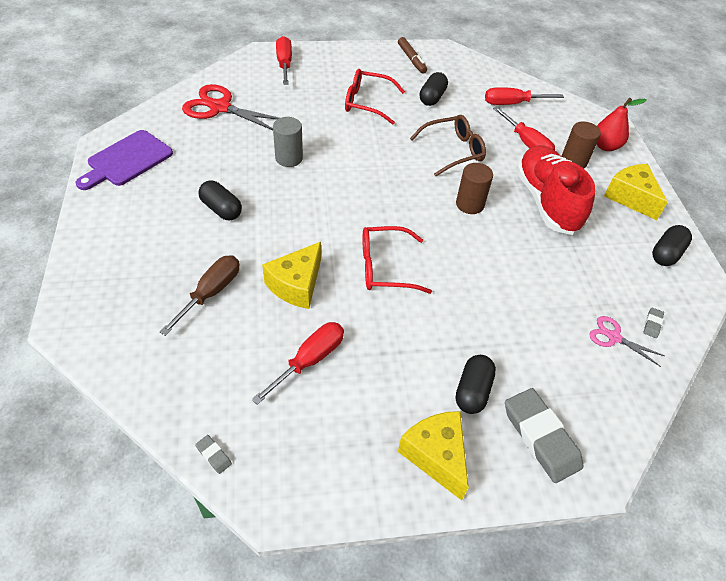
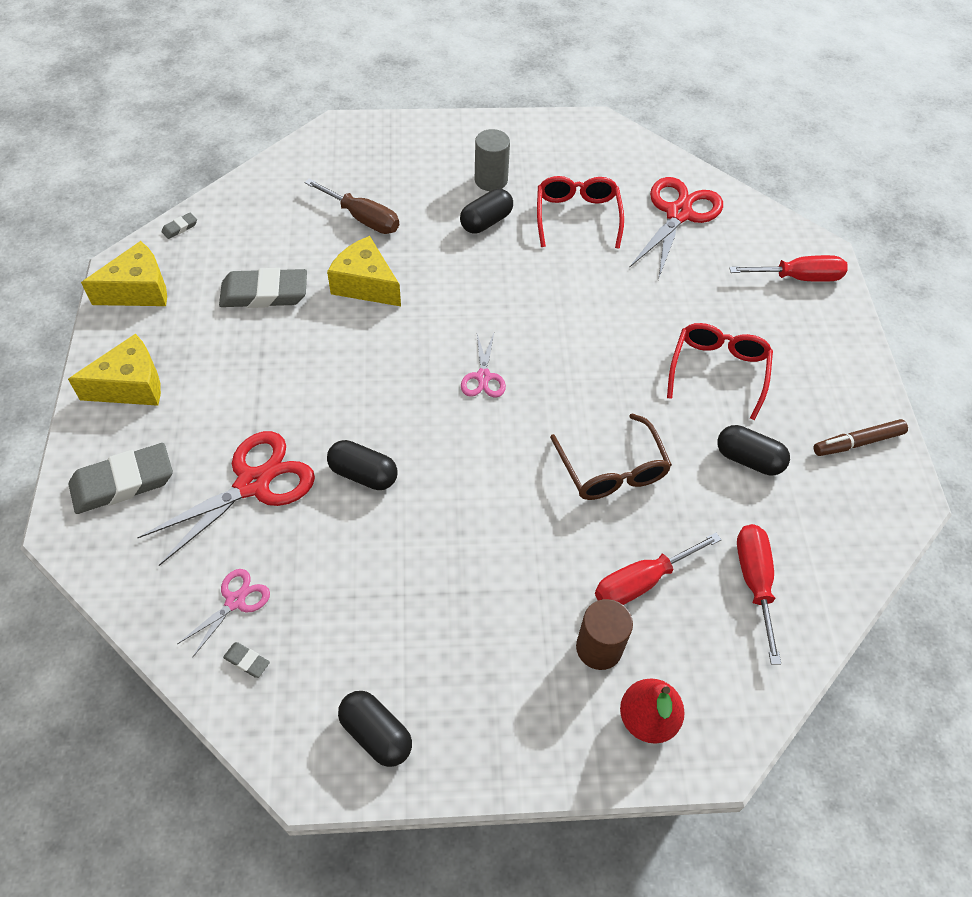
camera: 95 degrees right, 5 degrees up
(127, 160) = (567, 143): purple cutting board -> none
(289, 158) = (580, 280): grey cylinder -> grey cylinder (491, 180)
(310, 360) = (264, 293): red screwdriver -> grey eraser
(385, 267) = (383, 365): red glasses -> red glasses (577, 216)
(388, 209) = (483, 377): none -> pink scissors
(470, 204) = (493, 473): brown cylinder -> none
(472, 391) = (195, 428): black capsule -> black capsule (363, 474)
(515, 340) = (253, 483): none -> red scissors
(546, 201) = (498, 579): red shoe -> none
(630, 197) = (508, 720): yellow cheese -> yellow cheese (139, 290)

